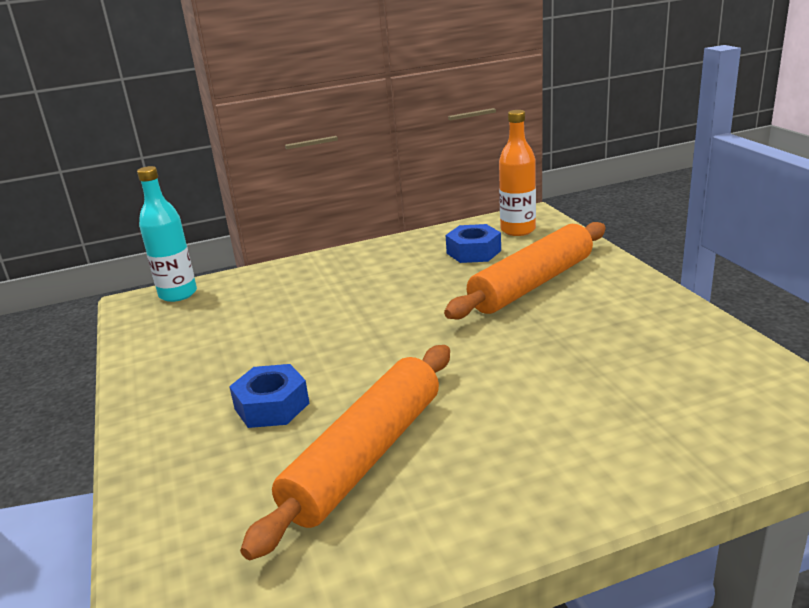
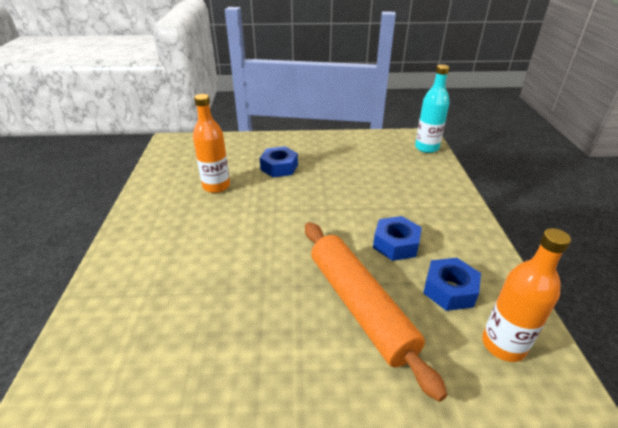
camera: 105 degrees right, 10 degrees up
(365, 456) = (216, 186): orange rolling pin -> orange bottle
(423, 282) = (396, 244): none -> blue nut

